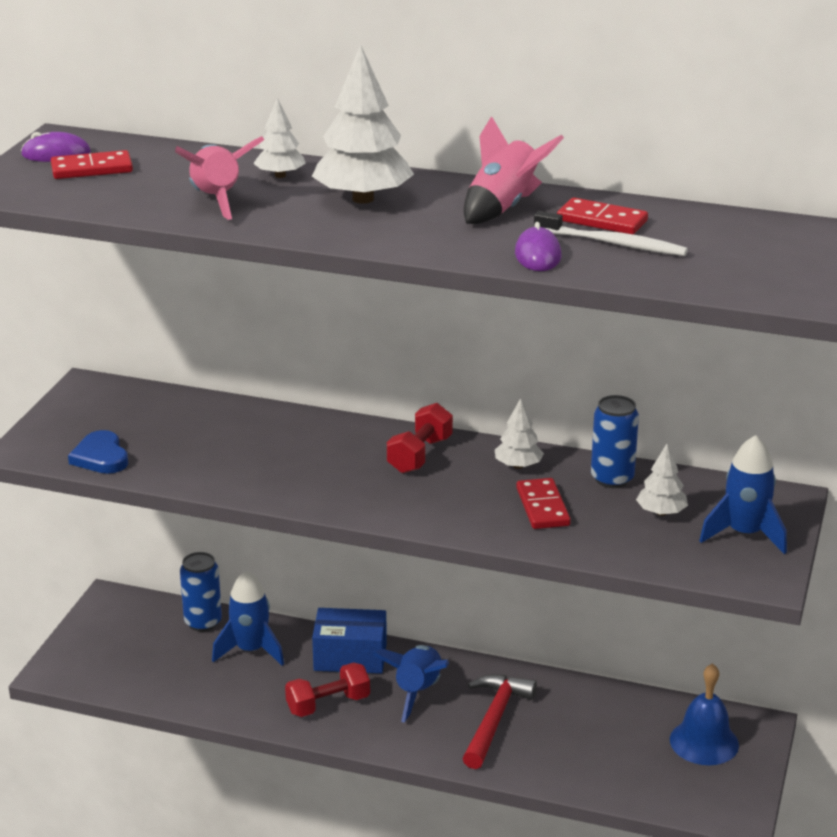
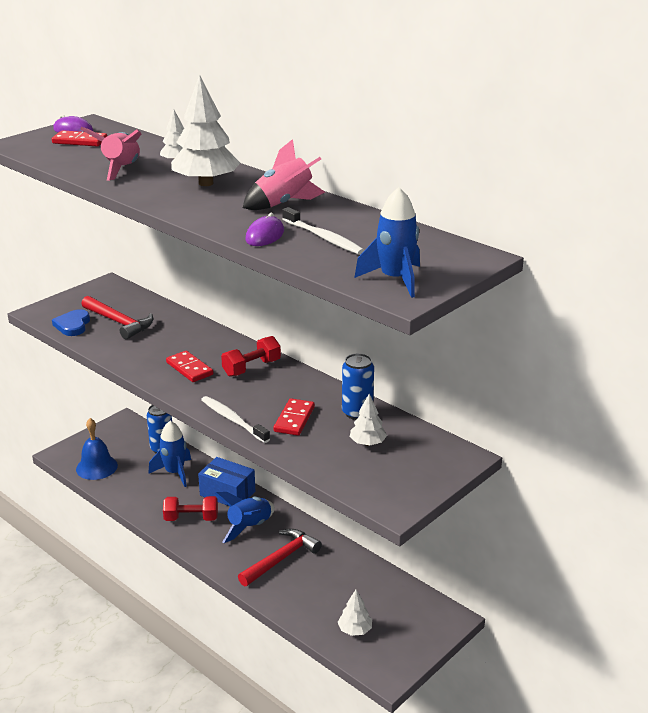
camera: 25 degrees right, 0 degrees up
(167, 437) = (119, 323): none -> red hammer
(465, 528) = (233, 420): none -> white toothbrush
(518, 466) = (305, 389): white tree -> white tree (355, 630)
(602, 220) = (336, 222): red domino -> red domino (189, 368)
(704, 742) = (404, 617): blue bell -> blue bell (96, 467)
(744, 534) = (410, 472): blue rocket -> blue rocket (395, 280)

